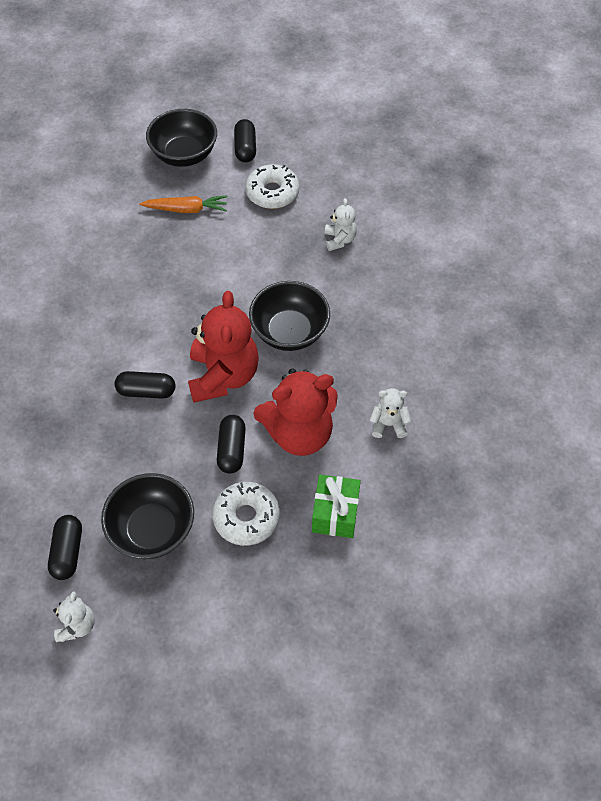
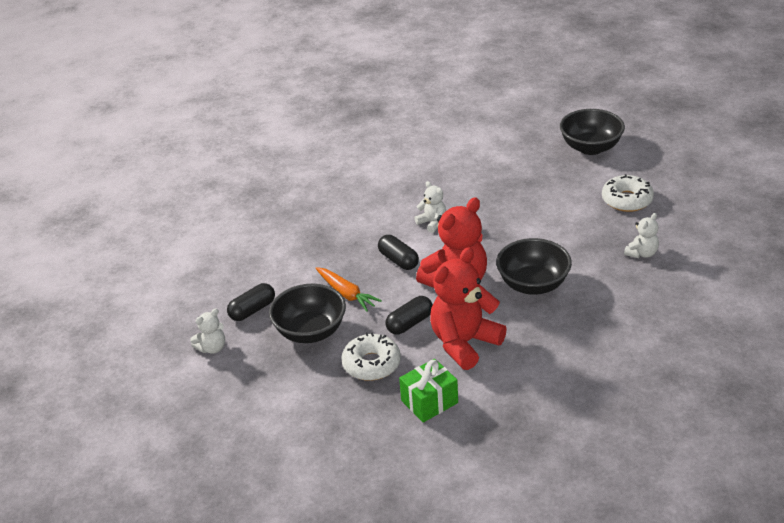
camera: 50 degrees right, 20 degrees down
(186, 209) = (552, 178): orange carrot -> orange carrot (346, 294)
(245, 148) = (641, 165): black capsule -> none
(299, 433) = (464, 343): red teddy bear -> red teddy bear turned 105 degrees clockwise
(388, 424) = (533, 379): white teddy bear -> white teddy bear (432, 223)

